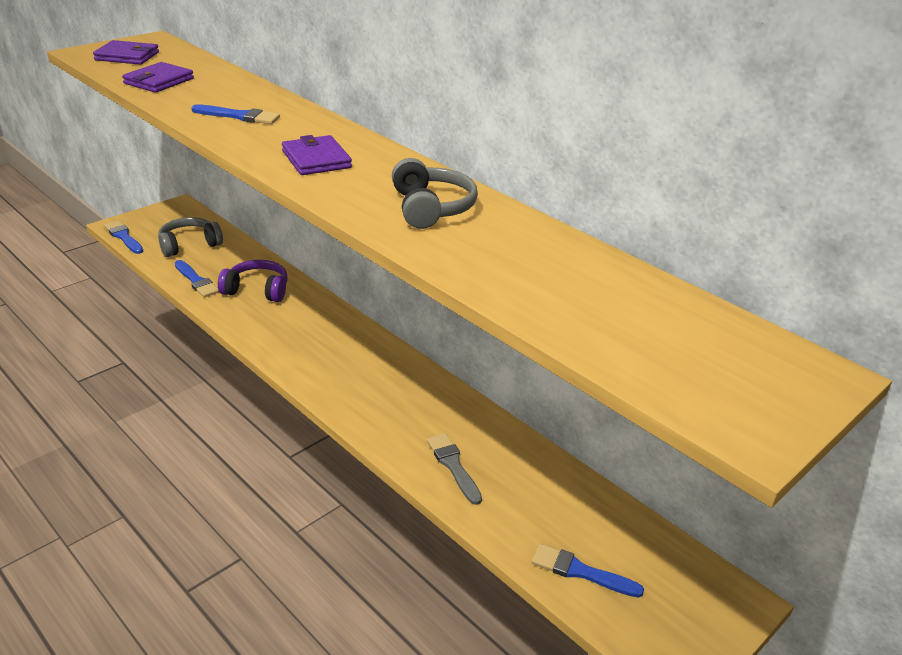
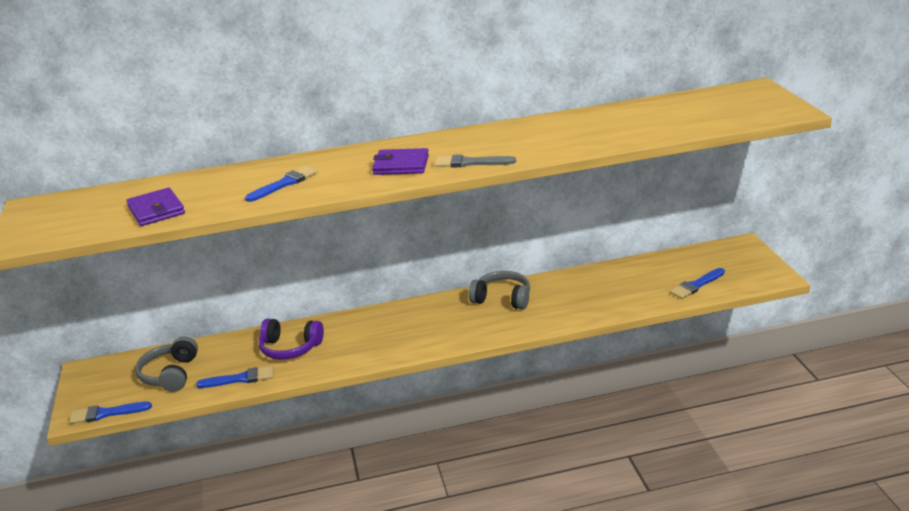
camera: 55 degrees left, 5 degrees down
(127, 56) = (64, 221): purple wallet -> none
(257, 290) = (290, 348): purple headphones -> purple headphones turned 120 degrees counterclockwise
(431, 208) = (513, 140): grey headphones -> grey headphones (502, 299)
(453, 466) = (579, 305): grey brush -> grey brush (470, 163)

